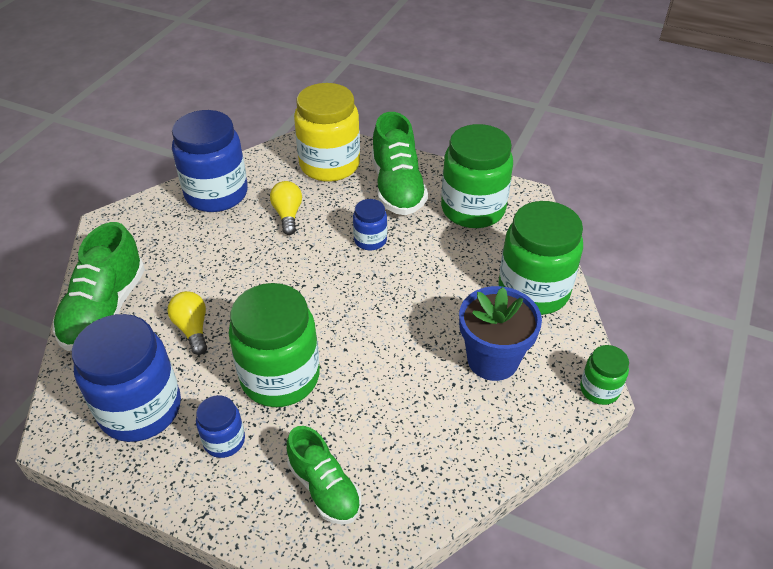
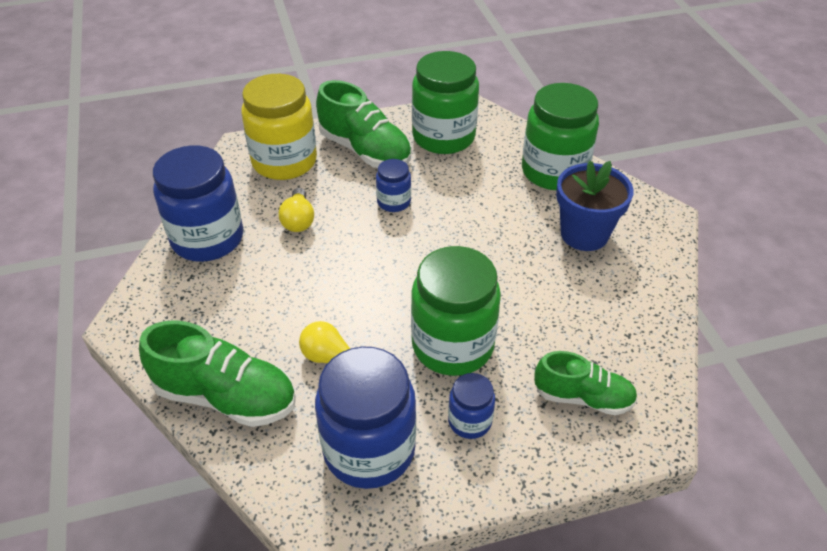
camera: 40 degrees left, 0 degrees up
(105, 309) = (226, 396): green shoe -> green shoe turned 45 degrees counterclockwise
(288, 215) = (298, 220): yellow light bulb -> yellow light bulb turned 135 degrees counterclockwise
(599, 389) = (668, 211): green jar -> none

